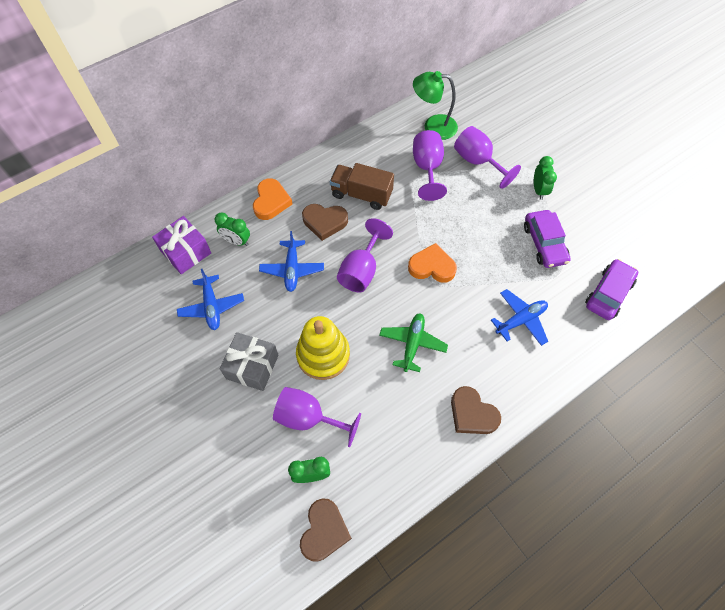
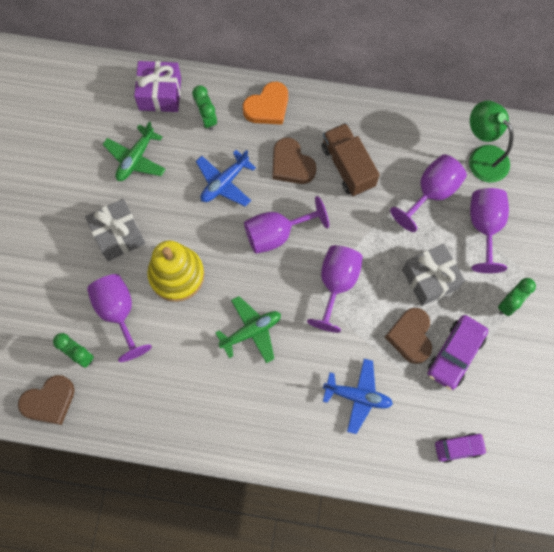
camera: 45 degrees right, 10 degrees up
(212, 306) = (135, 158): blue plane -> green plane
(432, 266) = (336, 284): orange heart -> purple goblet
(472, 414) = (236, 428): brown heart -> brown heart (410, 336)
(481, 215) = (430, 279): none -> grey gift
(608, 293) = (458, 448): purple car -> purple car, size x0.64

